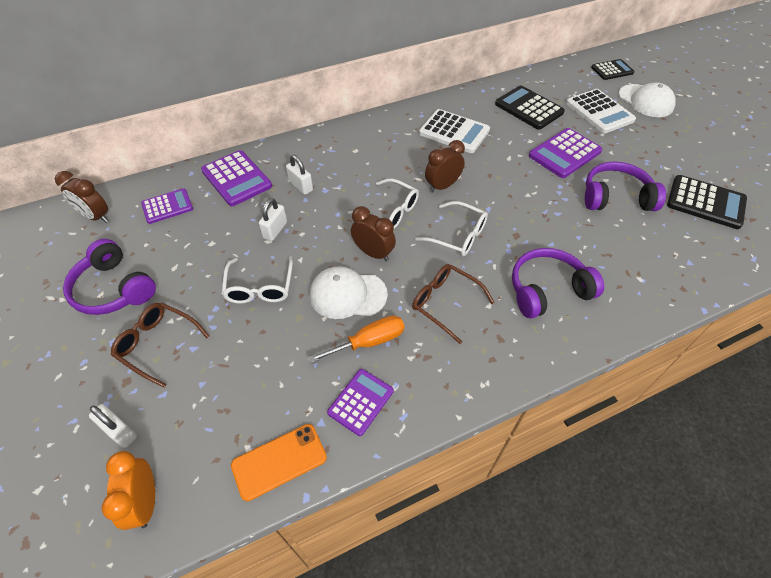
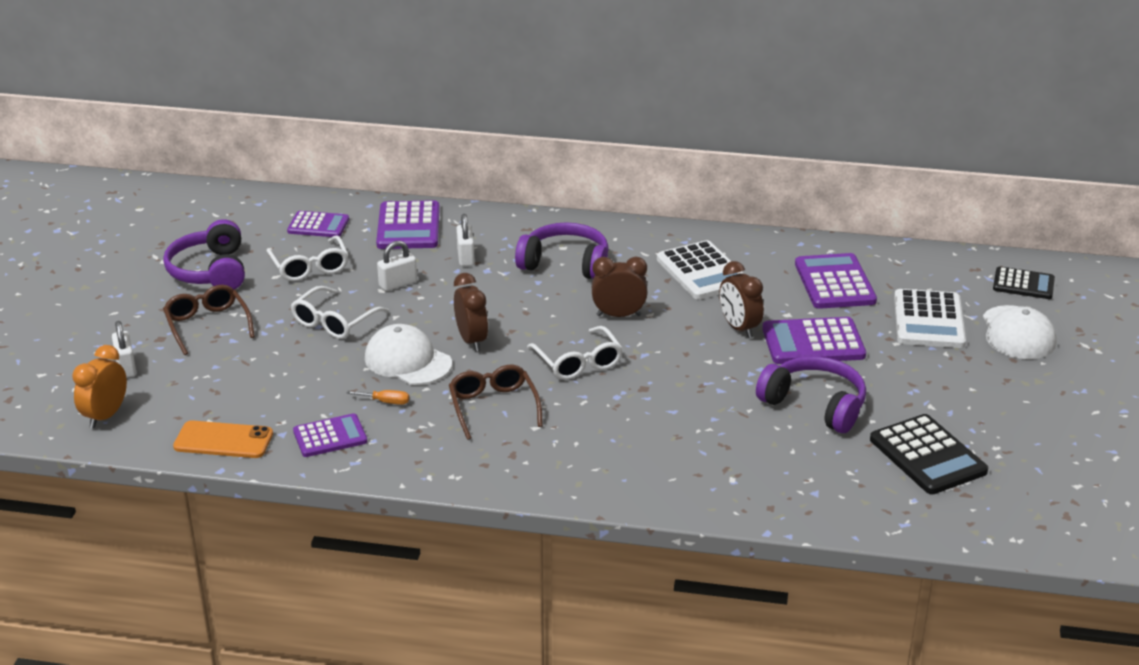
camera: 35 degrees right, 20 degrees down
(96, 217) = (247, 209): brown clock -> brown clock (739, 328)
(369, 342) = (386, 402): orange screwdriver -> orange screwdriver, size x0.55
(390, 211) = (532, 314): white glasses -> white glasses (310, 267)
(528, 108) = (834, 283): black calculator -> purple calculator
(547, 290) = (613, 442): purple headphones -> purple headphones (565, 263)

